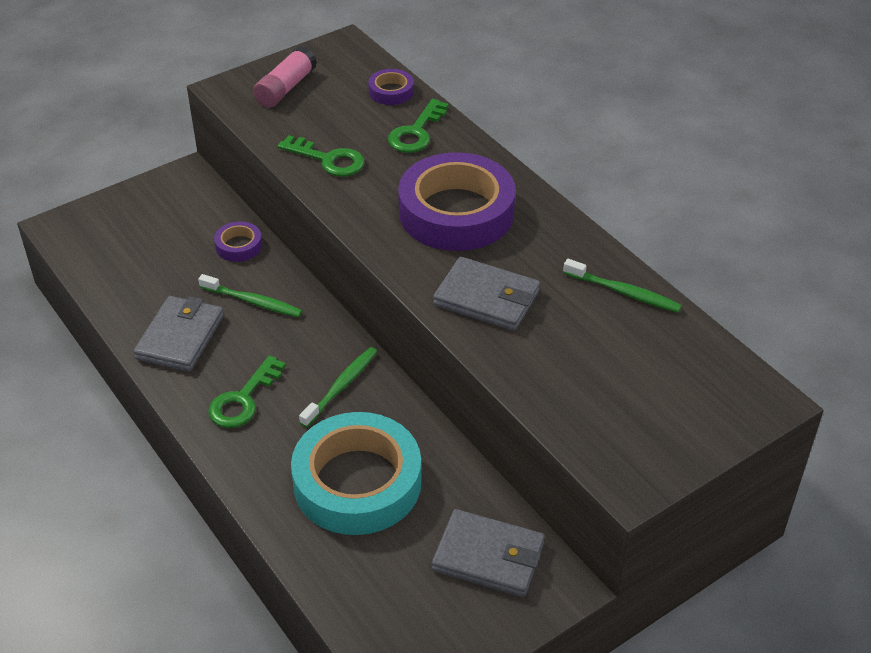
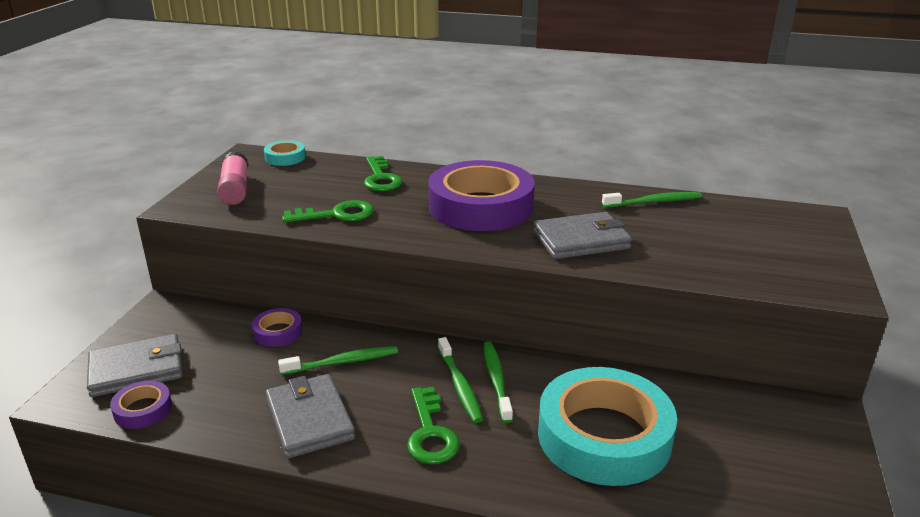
camera: 40 degrees left, 15 degrees down
(309, 374) = (459, 385): none -> green toothbrush
(369, 64) = (285, 157): none -> turquoise tape
(391, 91) = (326, 165): purple tape -> purple tape (143, 409)
(488, 556) = (760, 425): grey wallet -> grey wallet (137, 369)

